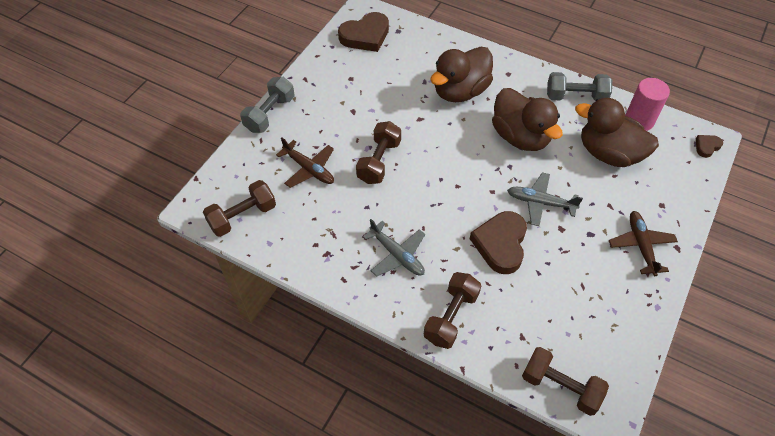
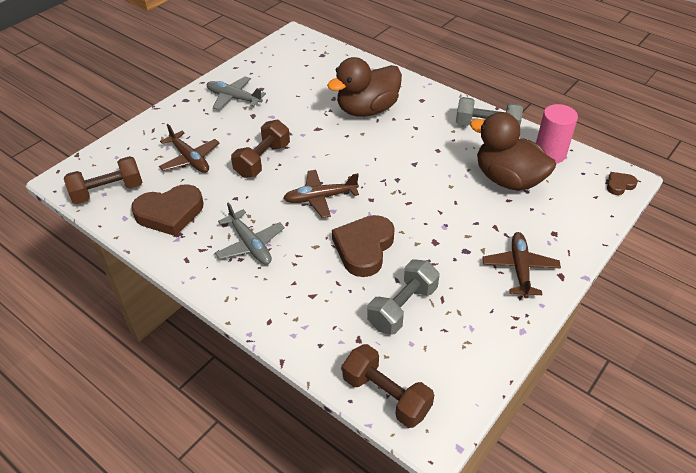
camera: 10 degrees right, 10 degrees down
(270, 114) = (170, 109): grey dumbbell -> grey dumbbell (402, 307)
(365, 36) = (288, 56): brown heart -> brown heart (170, 213)
(446, 196) = (320, 198): none -> brown plane
(451, 317) = (287, 309): brown dumbbell -> none
(520, 137) = (417, 154): brown duck -> none
(540, 203) = (419, 215): grey plane -> grey plane (234, 98)

